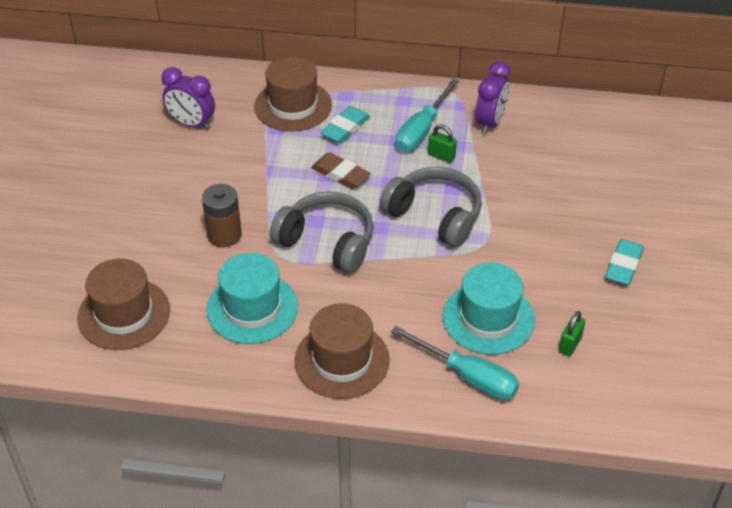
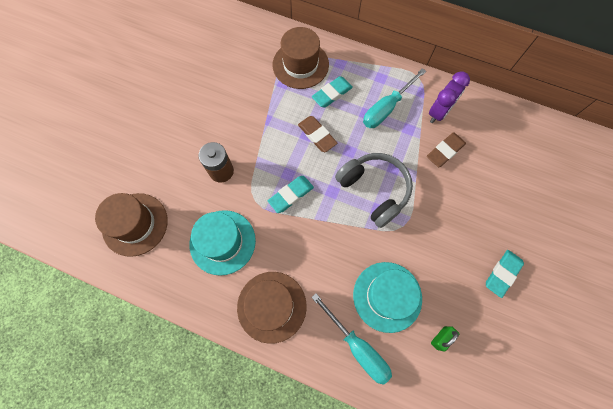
camera: 15 degrees right, 25 degrees up
(191, 124) = (226, 65): purple clock -> none
(327, 242) = (291, 195): grey headphones -> turquoise eraser
(441, 156) = (394, 136): green padlock -> none
(511, 159) = (445, 151): none -> brown eraser

